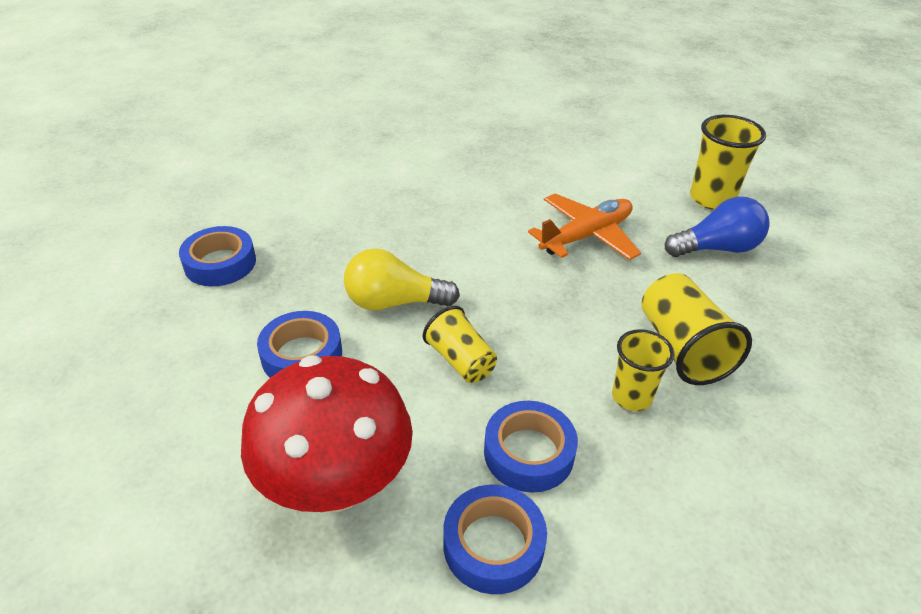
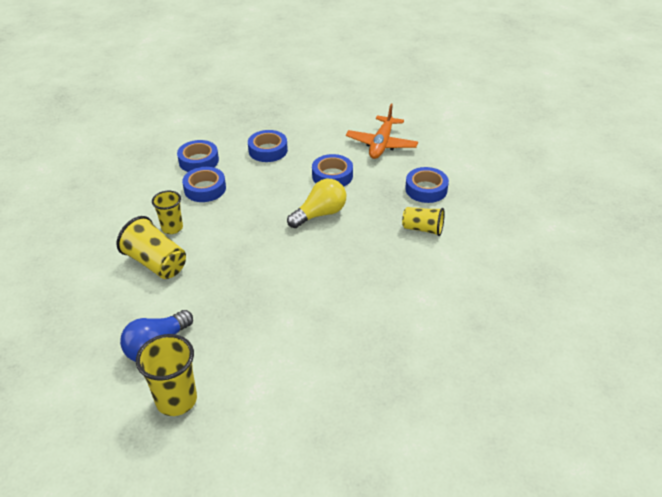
camera: 145 degrees right, 0 degrees up
(336, 484) = (268, 150): red mushroom -> blue tape
(460, 360) = (262, 206): yellow cup -> yellow cup (423, 229)
(586, 236) = (251, 309): orange plane -> orange plane (381, 144)

